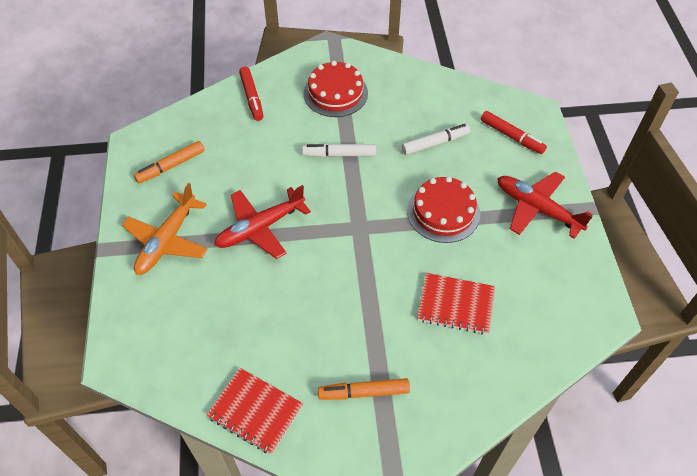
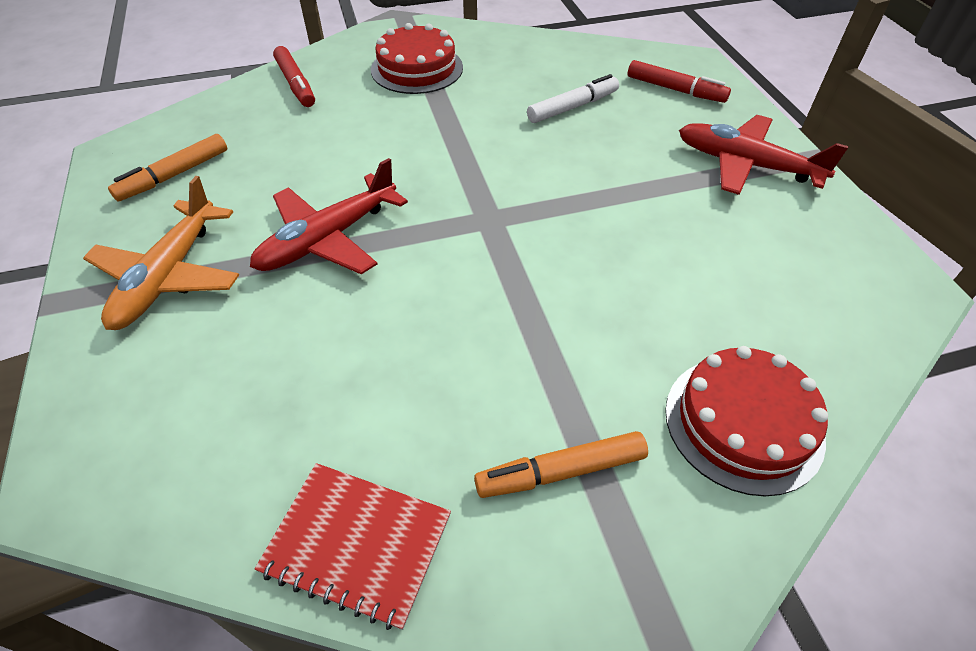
camera: 10 degrees left, 5 degrees down
(339, 154) = (437, 134): white marker -> none
(443, 212) = (612, 185): red cake -> red cake (743, 423)
(456, 304) = (675, 305): red notebook -> none

